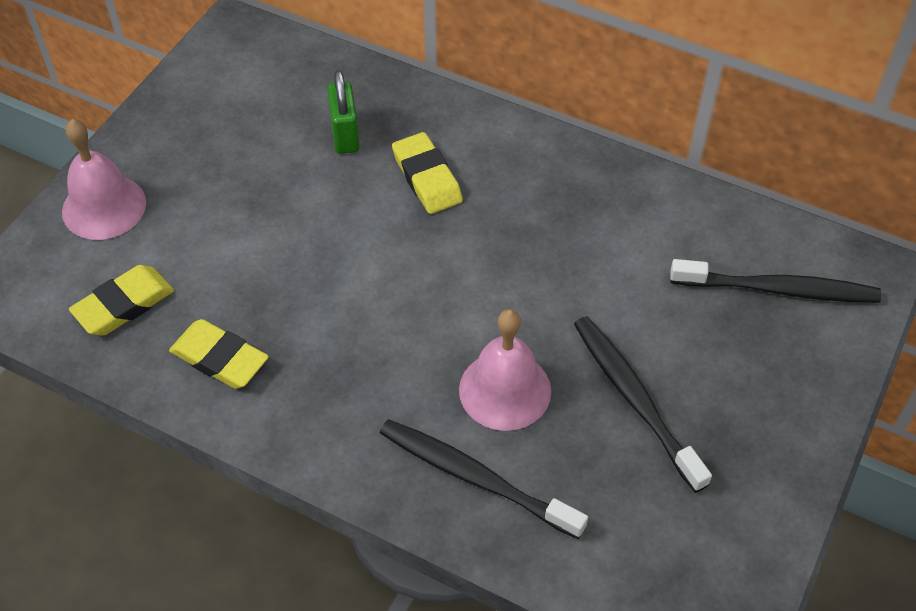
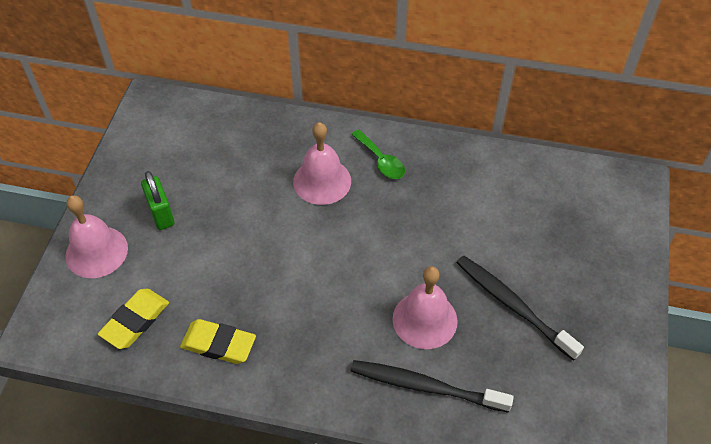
camera: 15 degrees left, 0 degrees up
(345, 135) = (255, 162): green padlock -> green padlock (161, 214)
(427, 178) = (322, 181): yellow eraser -> pink bell
(517, 167) = (381, 161): none -> green spoon
(777, 289) = (579, 208): black toothbrush -> none

